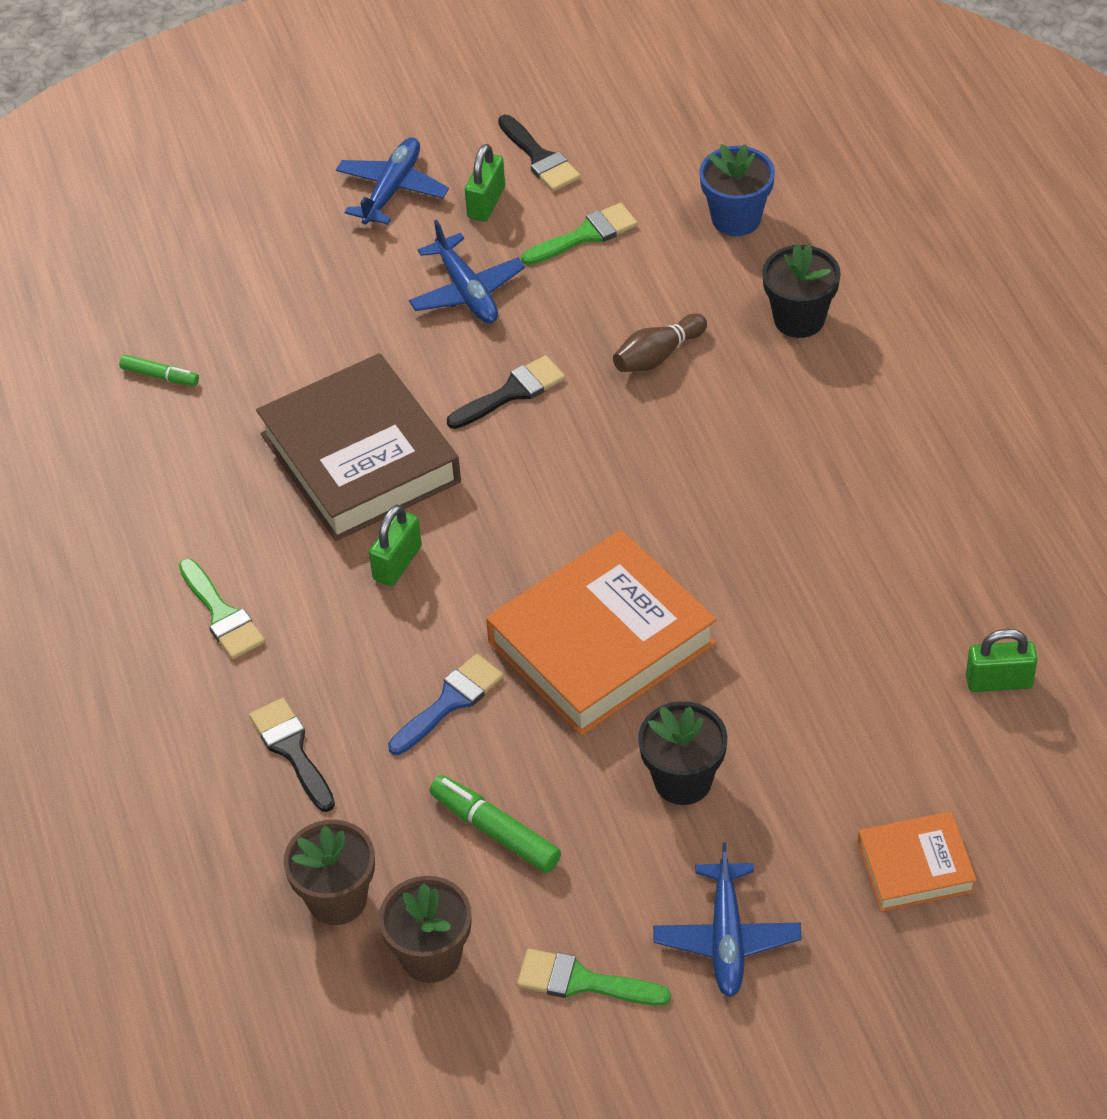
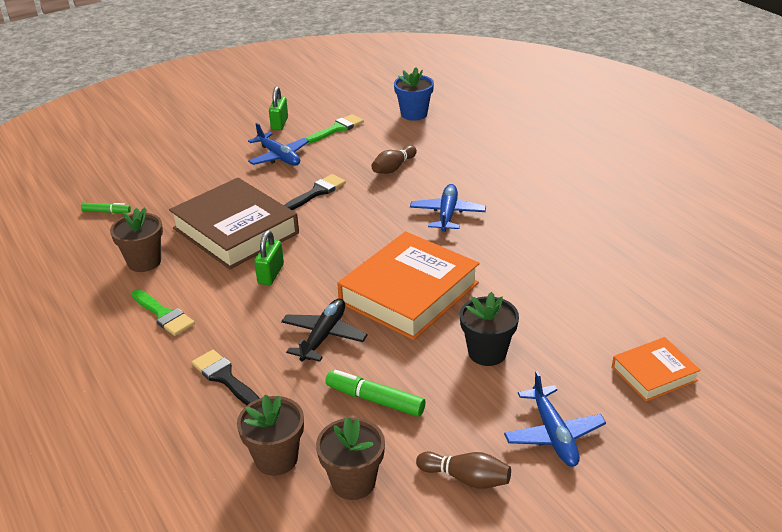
camera: 15 degrees left, 15 degrees down
(206, 500) = (144, 262): none -> brown flower pot
(392, 189) = (227, 125): blue plane -> blue plane (447, 214)
(450, 702) = (324, 336): blue brush -> black plane
(540, 158) = (303, 105): black brush -> none
(582, 981) = (466, 478): green brush -> brown bowling pin
(799, 319) = (463, 145): black flower pot -> none
(999, 681) = (651, 276): green padlock -> none

